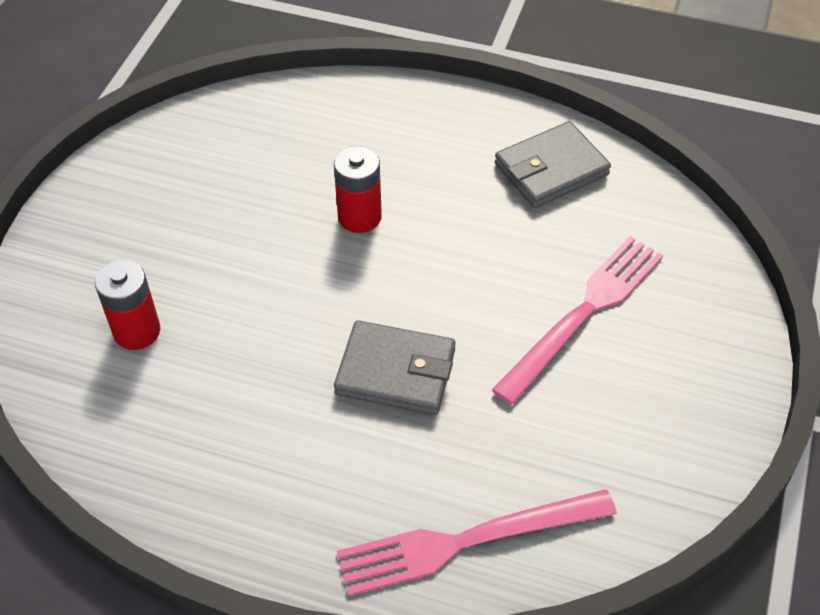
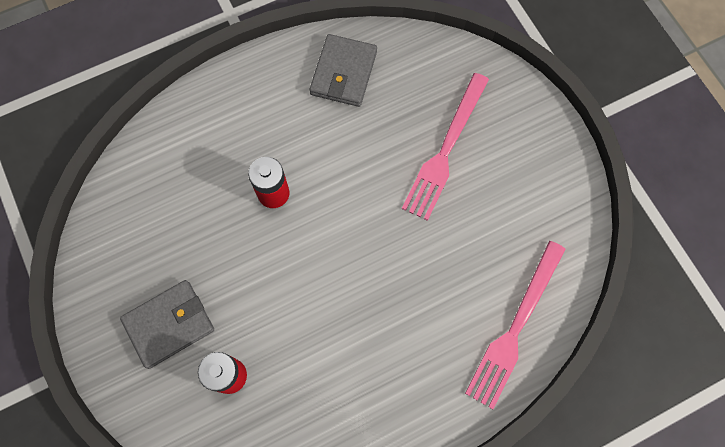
camera: 45 degrees left, 20 degrees up
(396, 372) = (390, 269): grey wallet -> grey wallet (169, 324)
(584, 313) = (445, 150): pink fork -> pink fork turned 150 degrees counterclockwise

